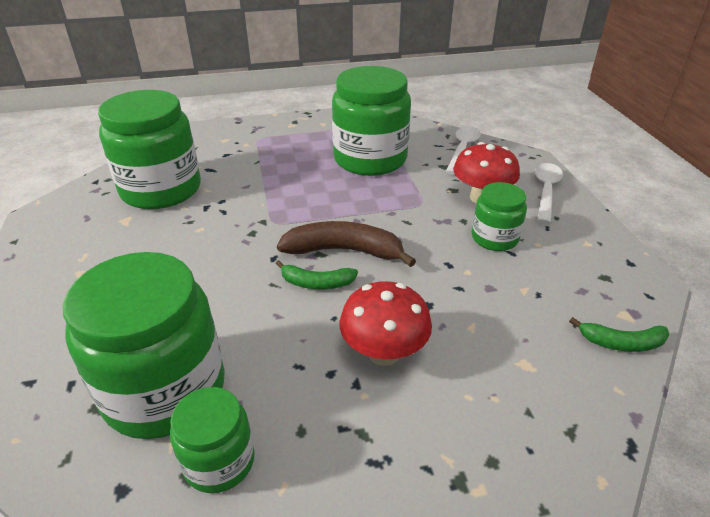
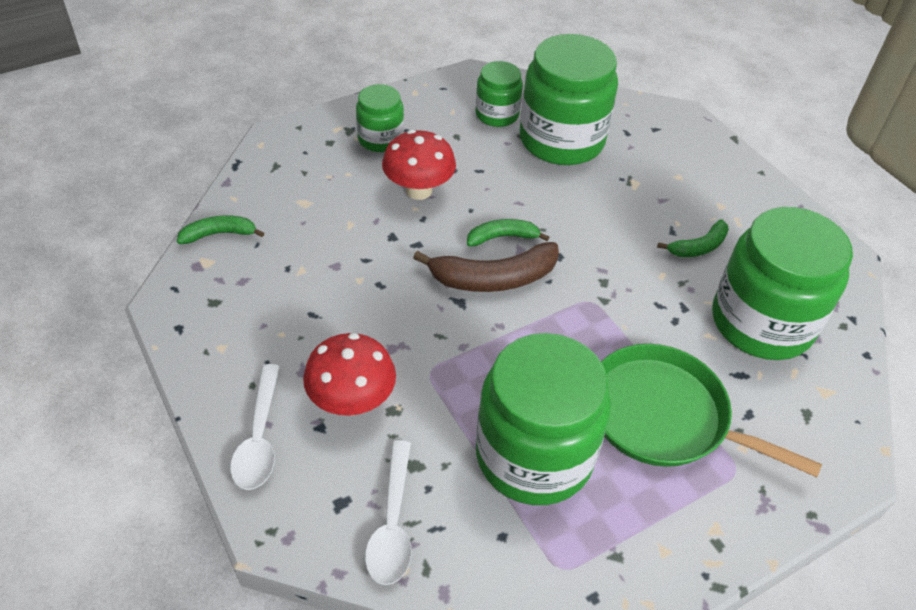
camera: 160 degrees right, 10 degrees up
(145, 242) = (698, 247): none -> green banana
(278, 161) = (664, 416): none -> green pan
(494, 238) = (332, 331): green jar -> green jar (380, 139)

